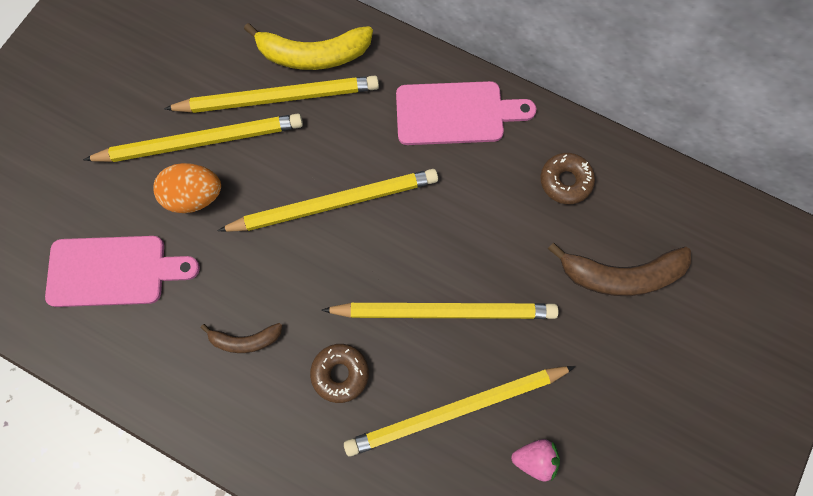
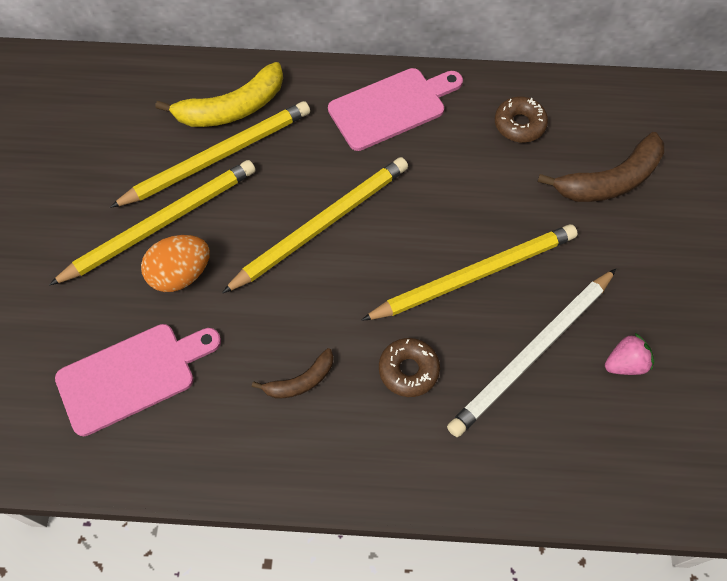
camera: 25 degrees left, 10 degrees down
(456, 409) = (533, 353): yellow pencil -> white pencil

